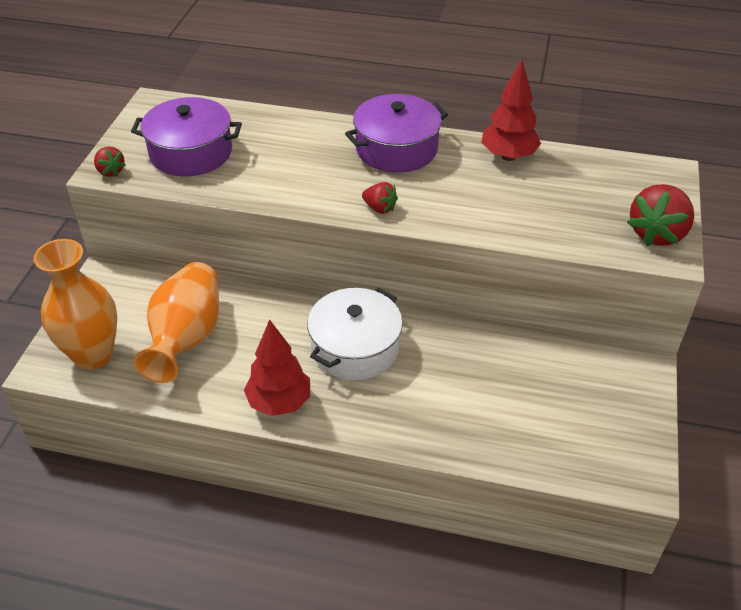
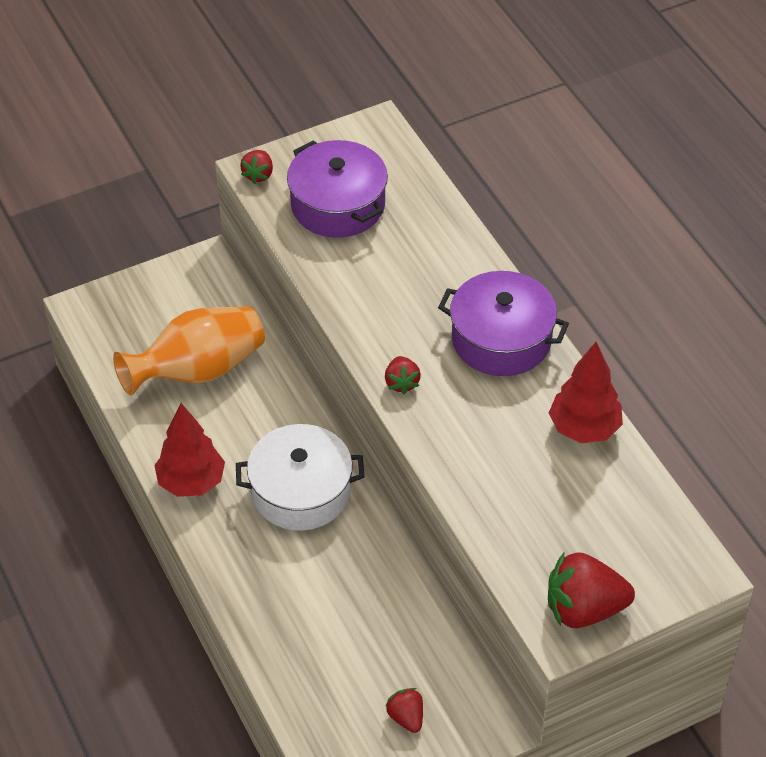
camera: 50 degrees right, 5 degrees up
(93, 355) = (123, 327): orange vase -> none
(601, 408) = (406, 717): none -> red strawberry

